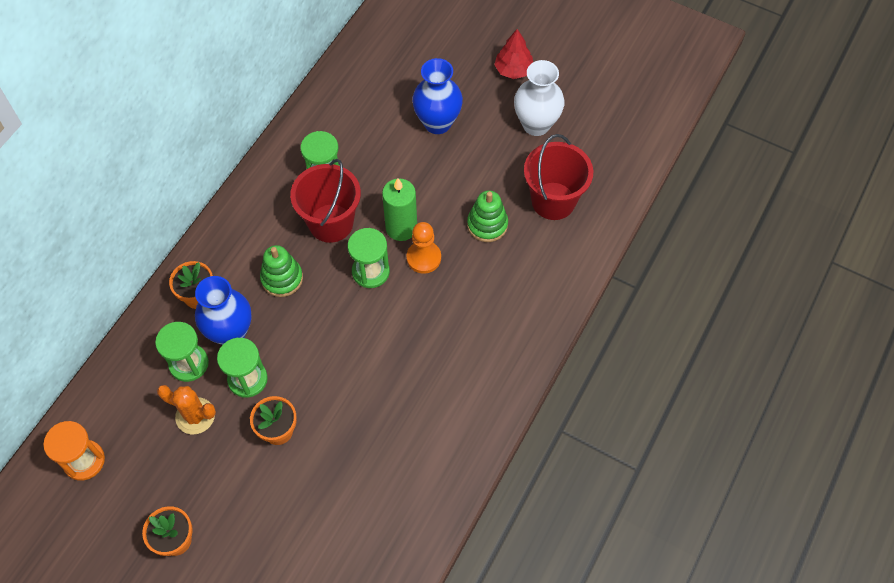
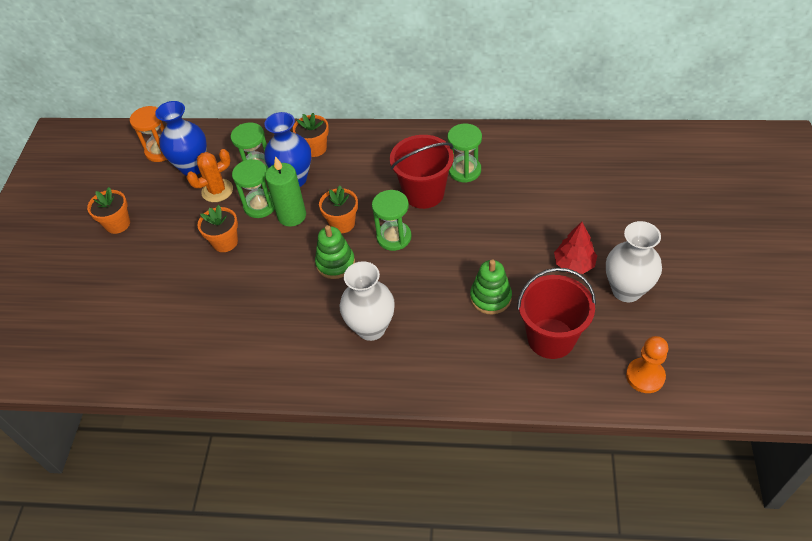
camera: 70 degrees right, 10 degrees down
(195, 416) = (217, 191): orange cactus -> orange cactus turned 60 degrees clockwise
(282, 278) = (356, 187): green stacking toy -> green stacking toy (335, 263)
(324, 310) = (342, 223): none -> orange flower pot
(401, 228) = (448, 239): green candle -> green candle (292, 216)
(423, 258) = (428, 266): orange pawn -> orange pawn (645, 376)
(437, 123) = (571, 218): blue vase -> blue vase (192, 167)
(466, 333) = (371, 328): none -> white vase
(513, 70) = (674, 248): red tree -> red tree (574, 264)

